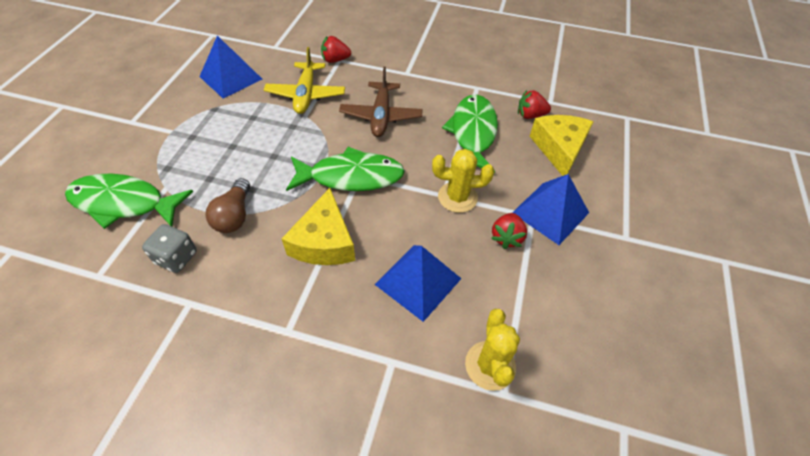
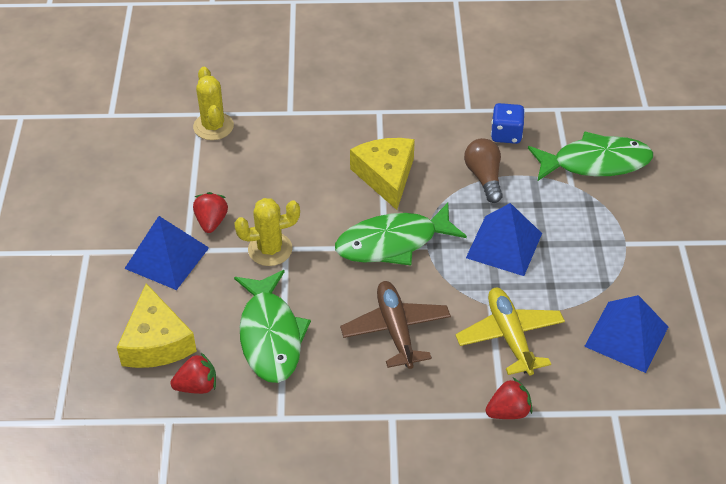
camera: 165 degrees right, 5 degrees down
(176, 257) = (506, 134): grey dice -> blue dice
(418, 281) = (287, 166): blue pyramid -> blue pyramid (504, 245)

